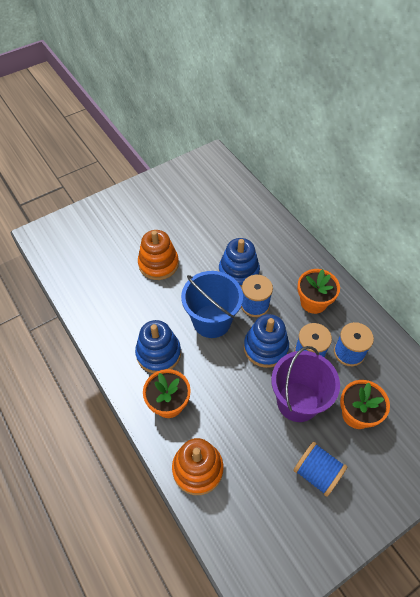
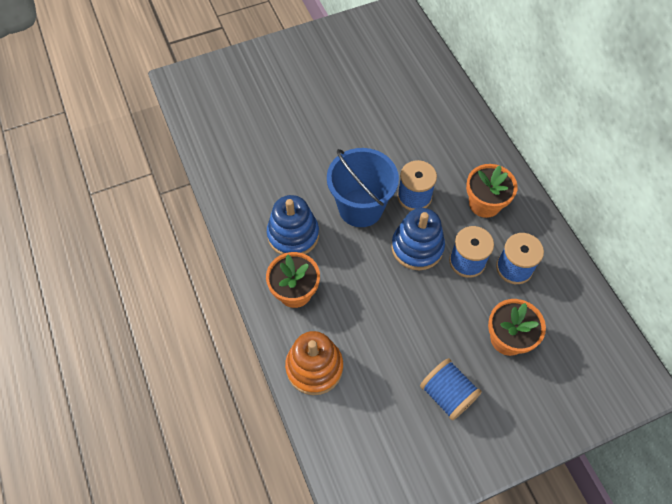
camera: 10 degrees right, 5 degrees up
(158, 264) = (311, 133): orange stacking toy -> none
(238, 272) = (403, 155): blue stacking toy -> none
(297, 402) = (442, 313): purple bucket -> none

